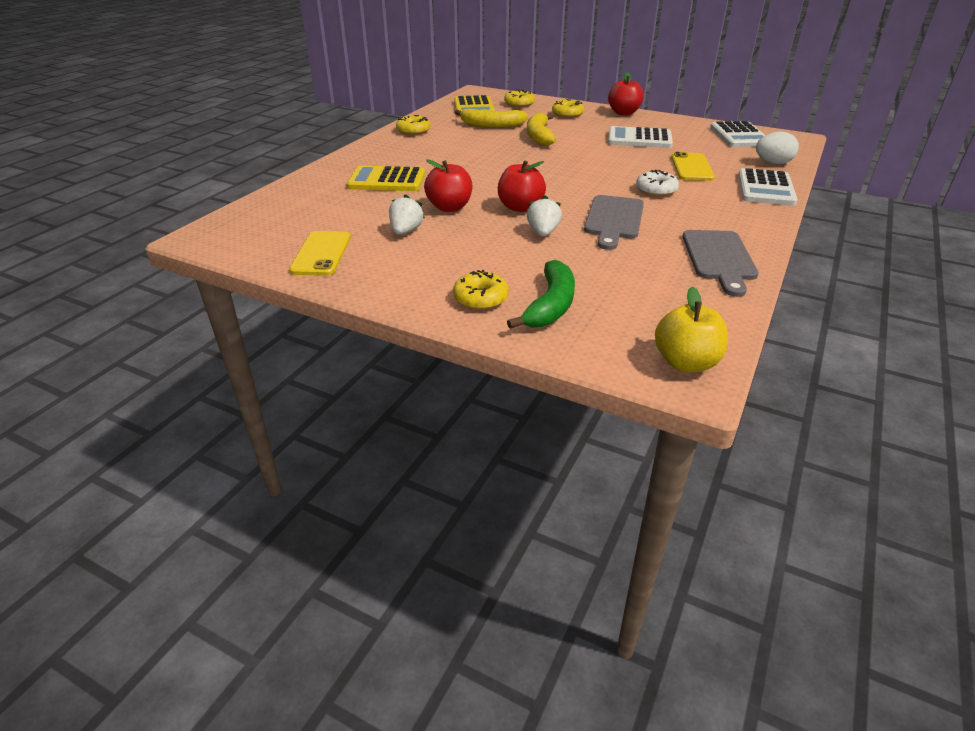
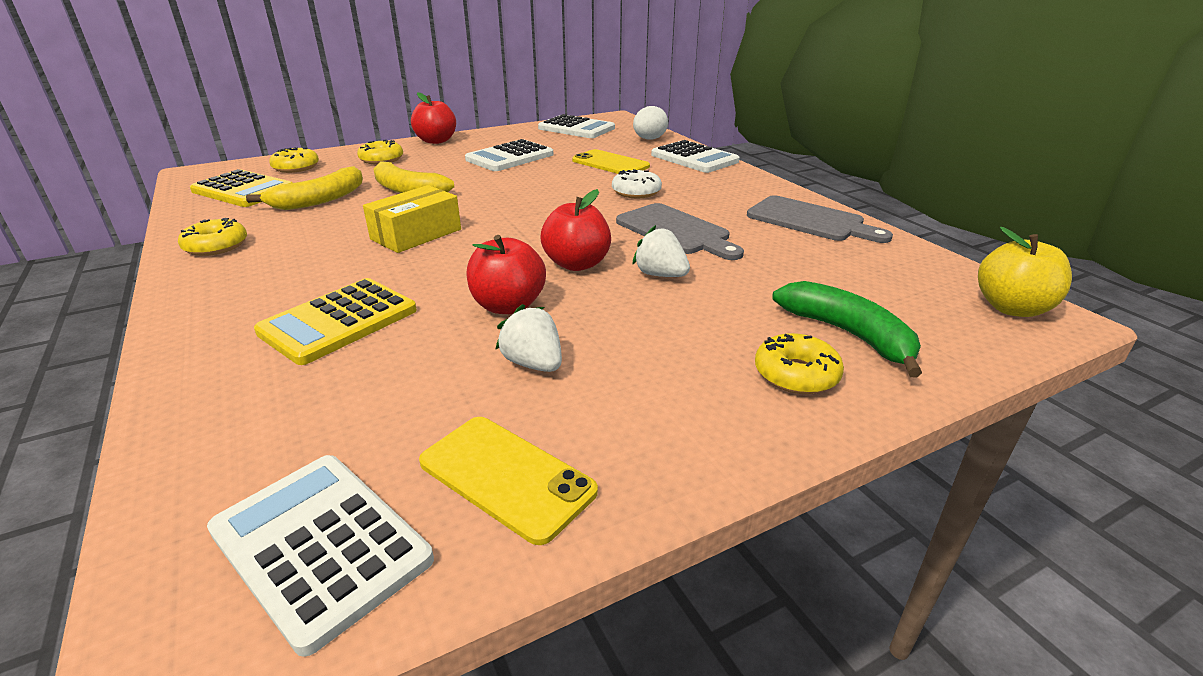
camera: 55 degrees left, 5 degrees down
(256, 236) = (320, 545): none -> white calculator
(490, 160) = (416, 234): none -> yellow box

